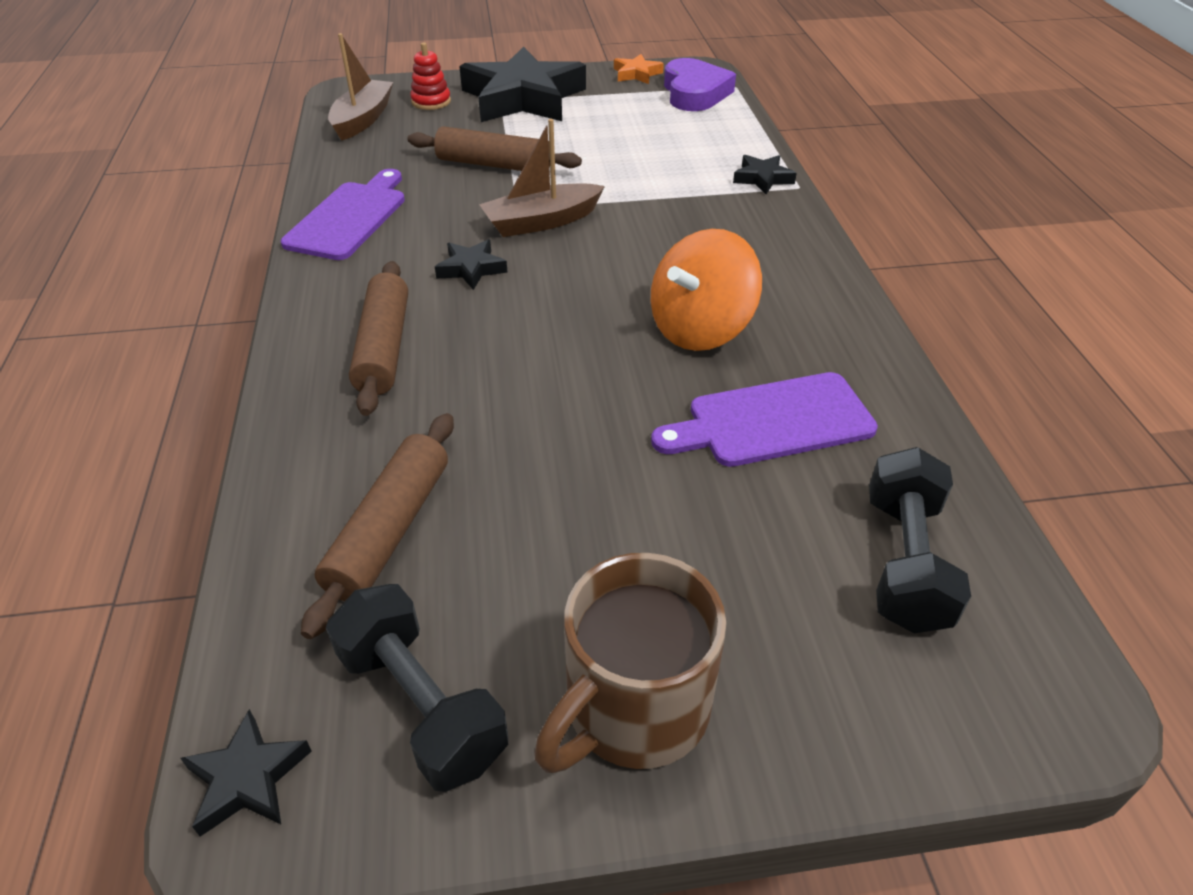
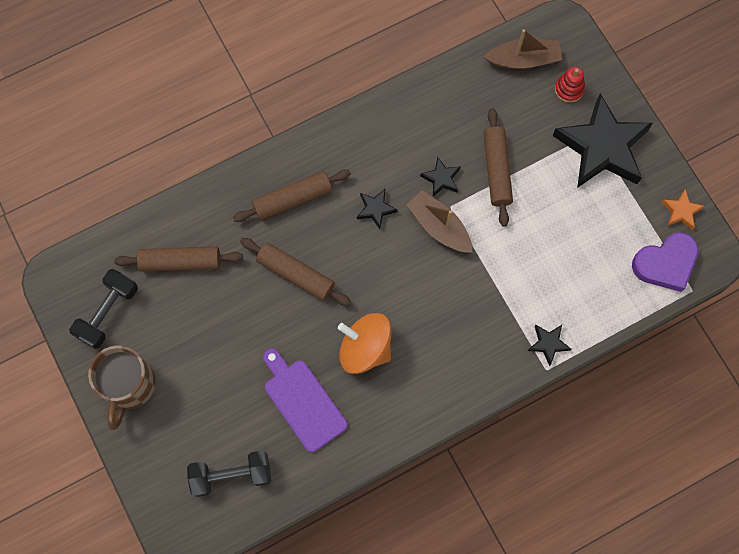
camera: 70 degrees right, 30 degrees up
(248, 778) = (66, 271): black star -> black star (441, 178)
(350, 217) = (401, 118): purple cutting board -> none
(524, 375) = (296, 274): none -> brown rolling pin
(633, 710) = (128, 386): brown mug -> brown mug turned 105 degrees counterclockwise

